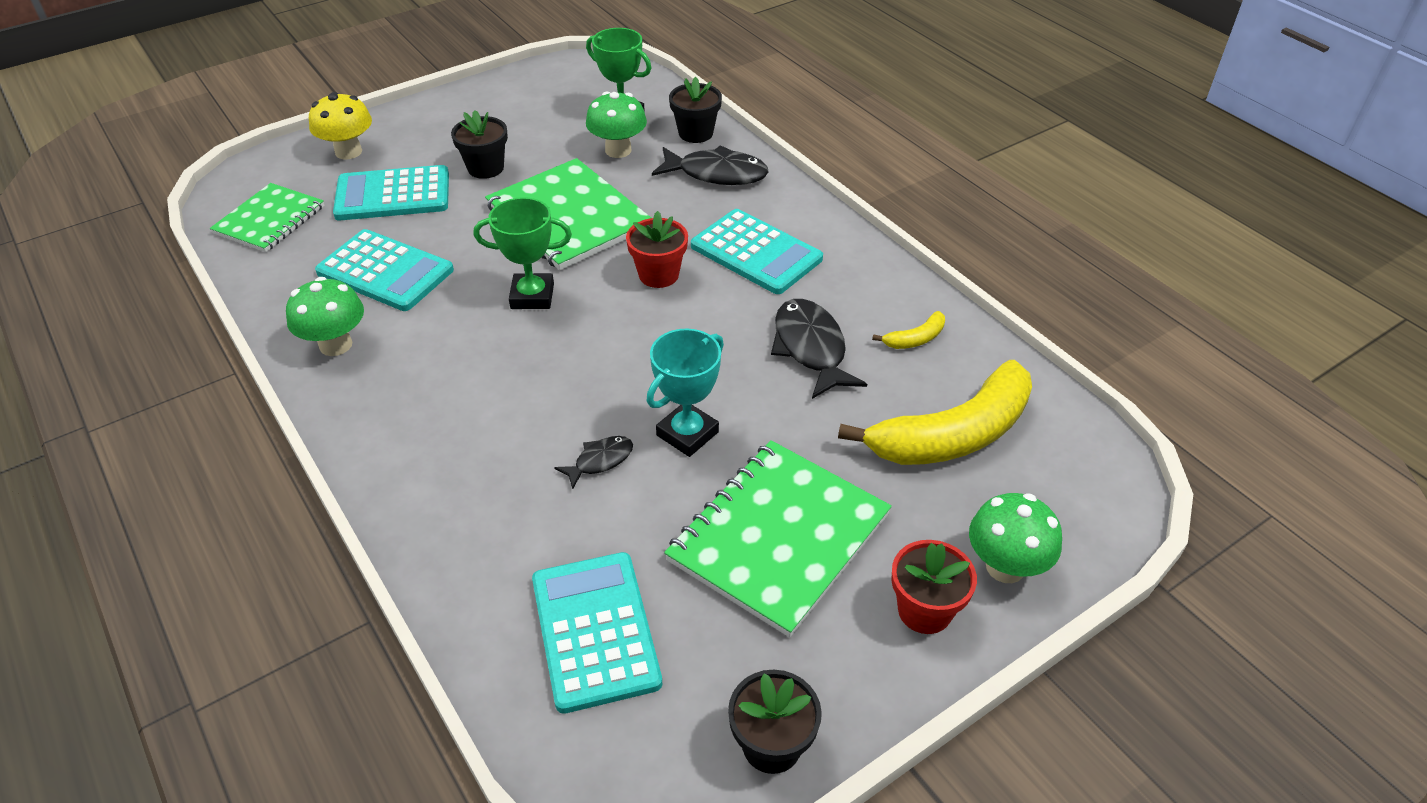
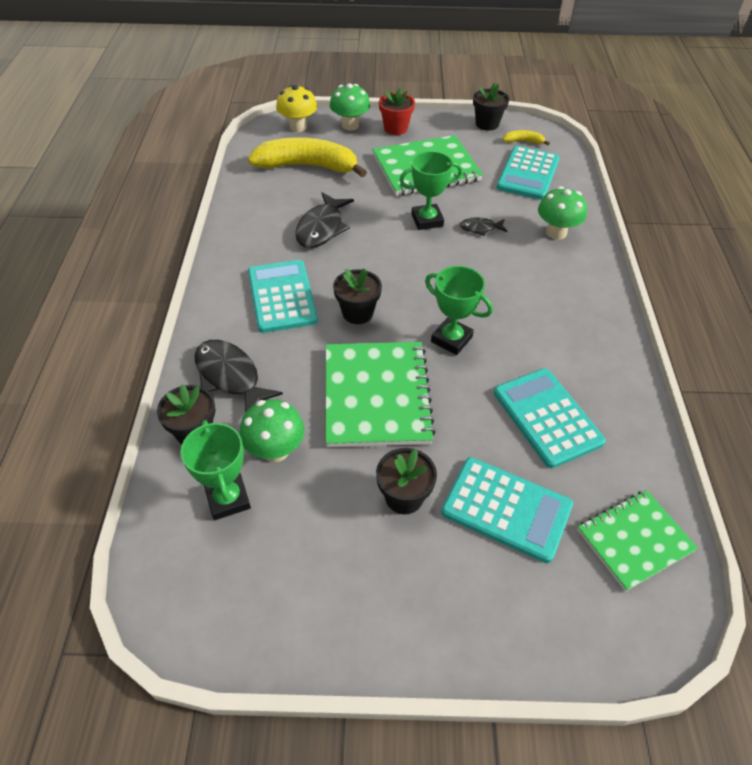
camera: 145 degrees left, 5 degrees up
(335, 345) = (604, 369): green mushroom -> green mushroom (556, 233)
(348, 152) = (527, 612): yellow mushroom -> yellow mushroom (298, 127)
(658, 275) = (357, 313): red flower pot -> black flower pot
(687, 433) = (427, 220): turquoise trophy -> green trophy
(915, 339) = (264, 207): yellow banana -> yellow banana (523, 141)

